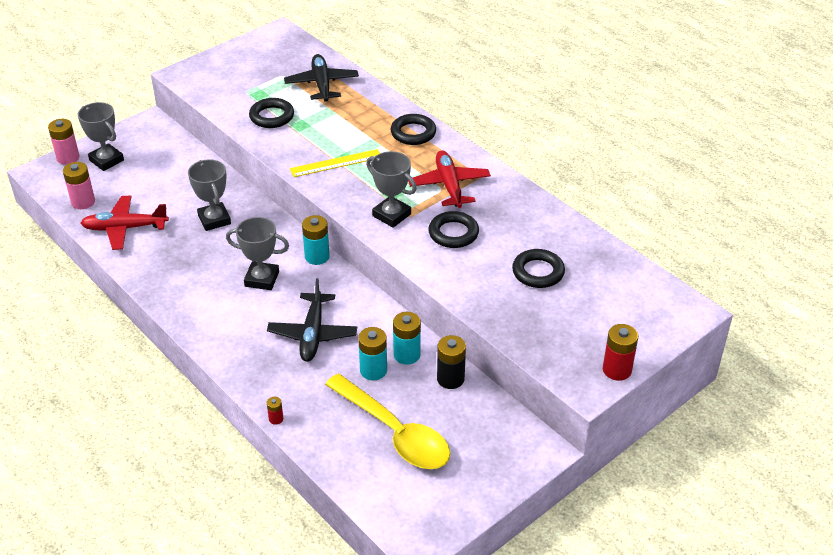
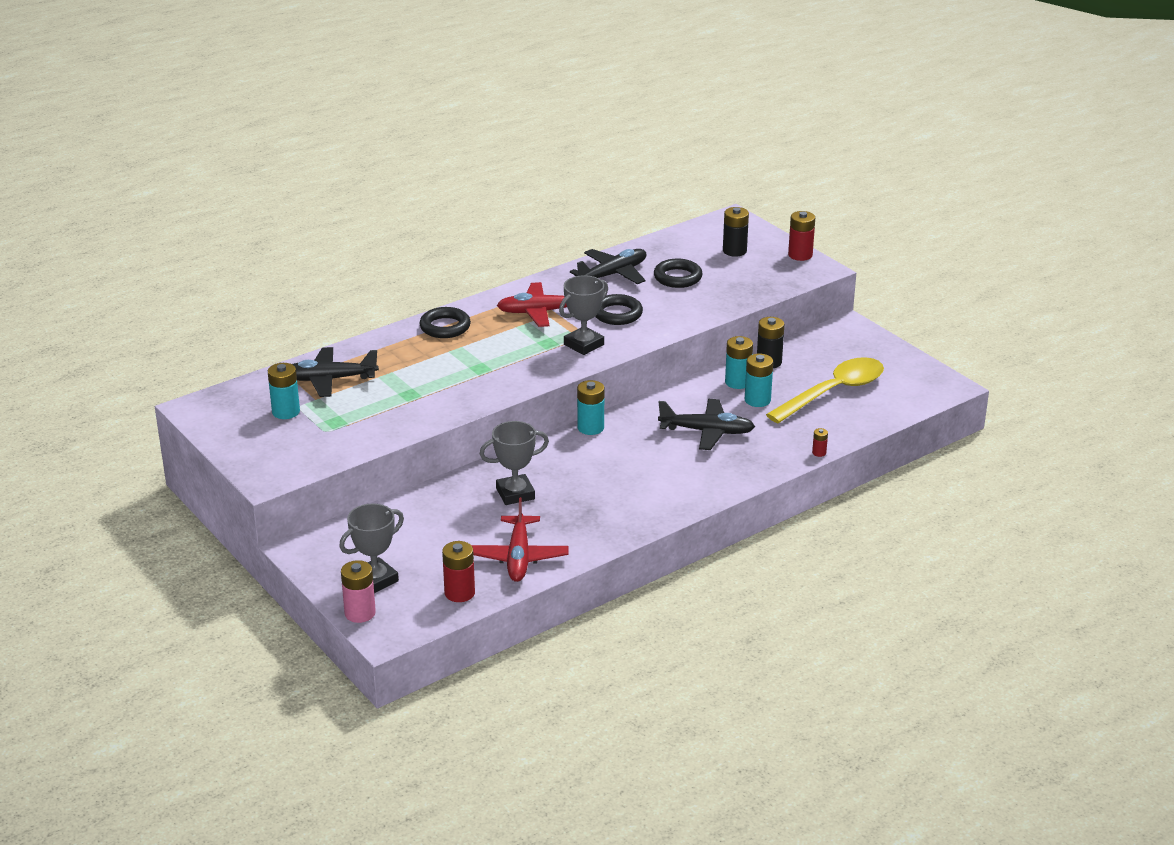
camera: 85 degrees left, 10 degrees down
(83, 202) = (459, 593): pink battery -> red battery
(262, 279) = (622, 461): grey trophy -> none
(272, 116) = (386, 413): black ring -> none
(274, 71) = (286, 412): none -> turquoise battery
(336, 163) = (488, 373): yellow ruler -> none
(533, 226) = (613, 274): none -> black plane
(611, 314) = (734, 251): none -> black battery

